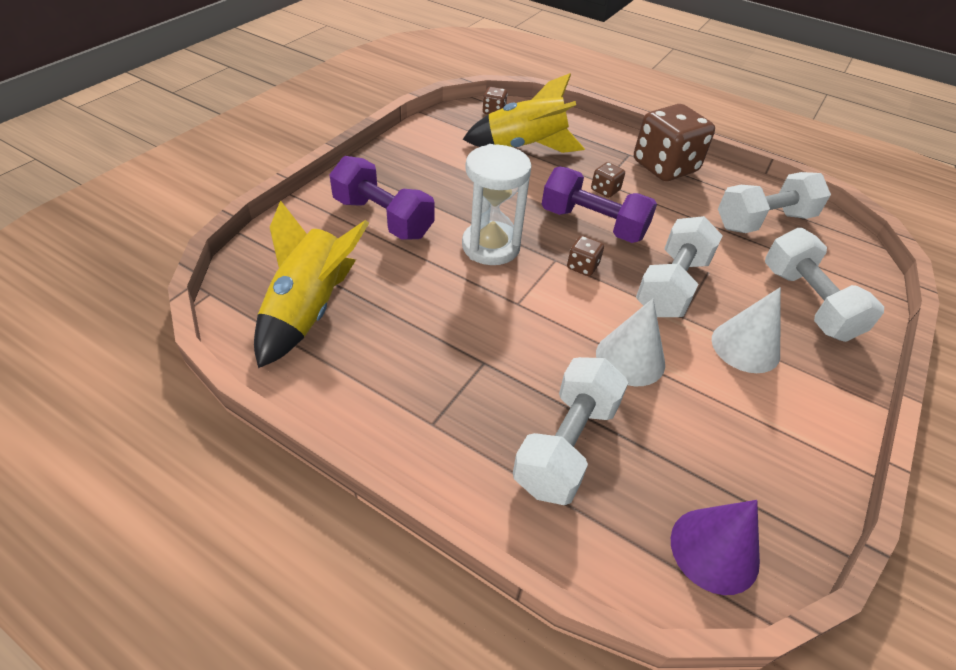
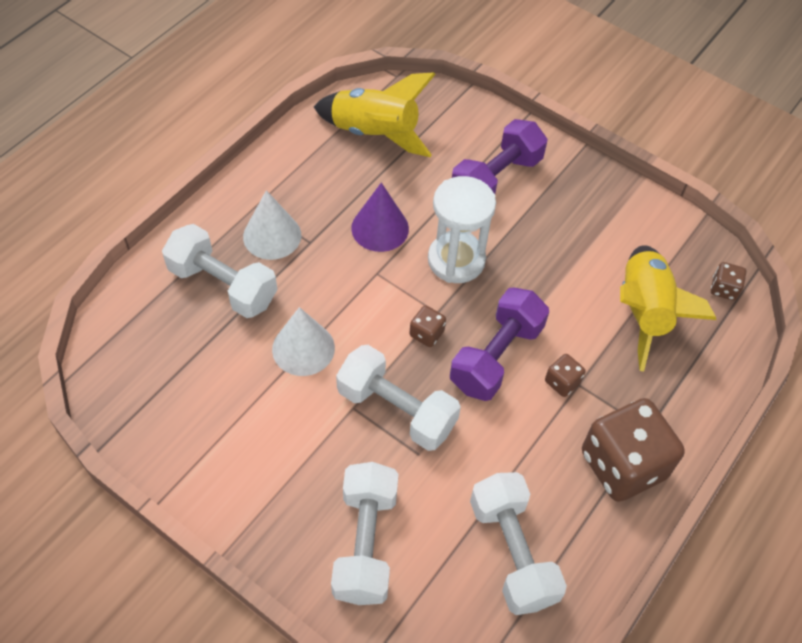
camera: 95 degrees right, 10 degrees up
(714, 550) = (122, 360): purple cone -> purple cone (380, 228)
(745, 346) = (308, 452): white cone -> white cone (272, 236)
(808, 302) = (365, 543): white dumbbell -> white dumbbell turned 75 degrees counterclockwise

